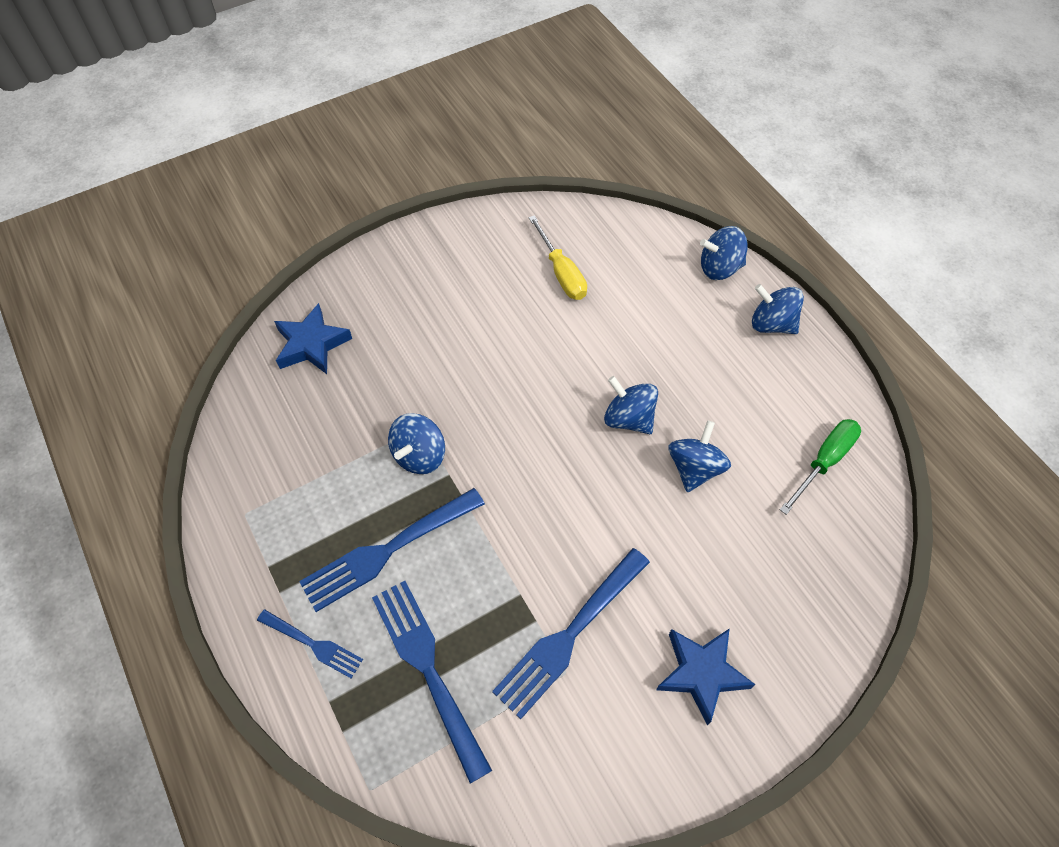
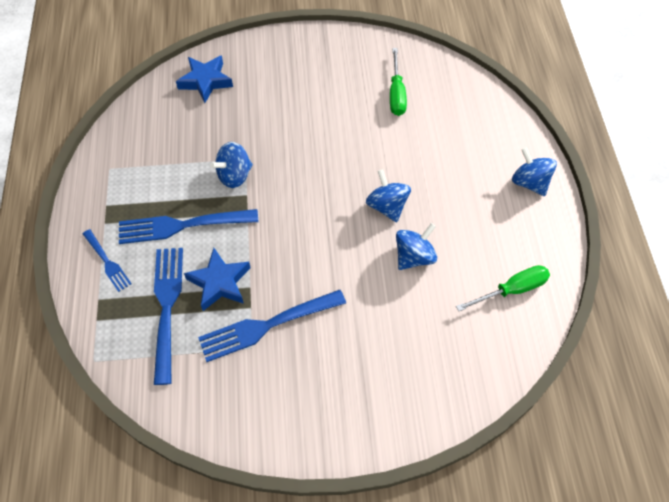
camera: 25 degrees right, 0 degrees up
(561, 273) = (396, 94): yellow screwdriver -> green screwdriver
(701, 673) = (340, 388): blue star -> blue star (220, 282)
(719, 268) = (513, 130): blue spinning top -> none

